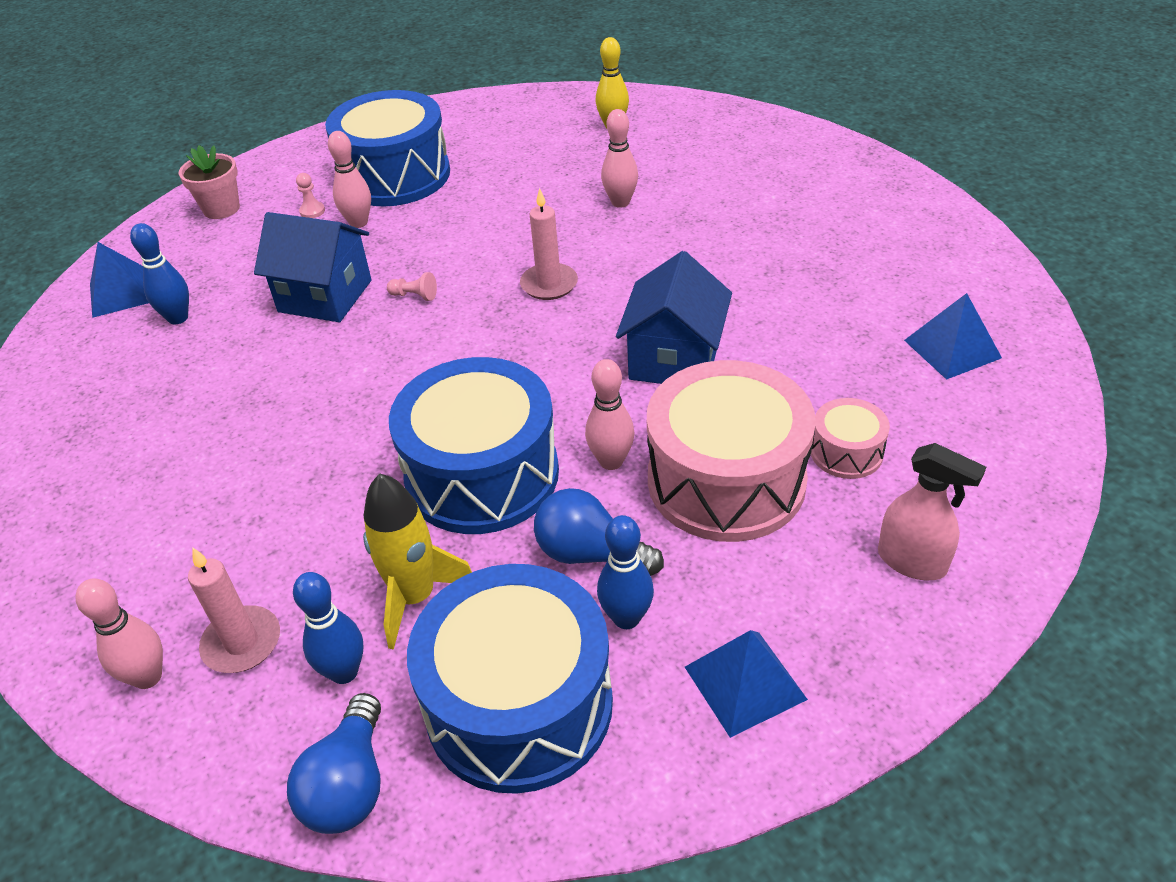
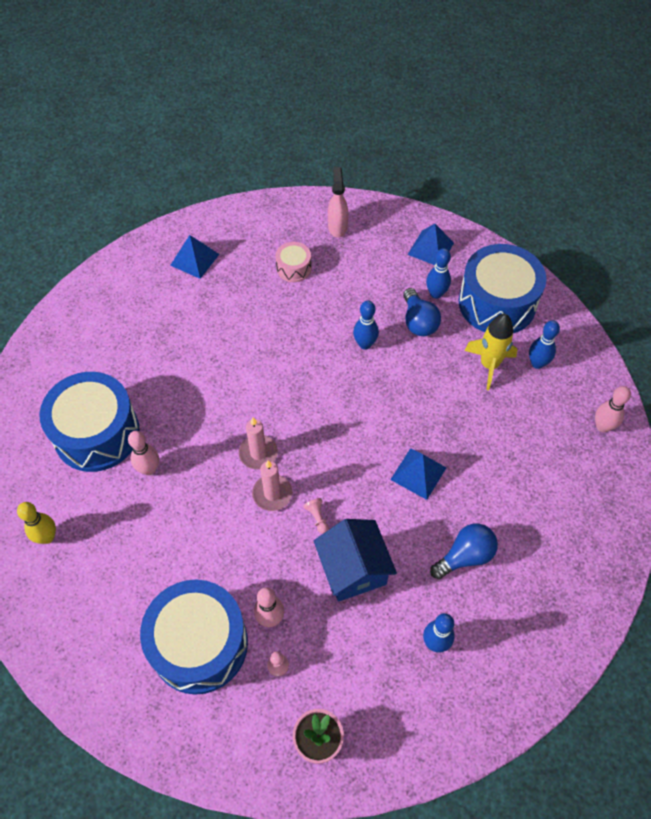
camera: 130 degrees left, 15 degrees up
(121, 293) = (445, 710): blue pyramid -> blue pyramid (418, 473)
(242, 643) = (561, 407): pink candle -> pink candle (272, 494)
(349, 785) = (567, 329): blue light bulb -> blue light bulb (465, 556)
(482, 474) = (412, 387): blue drum -> blue drum (97, 433)
(611, 461) = (365, 344): pink bowling pin -> blue bowling pin
(674, 359) = (279, 358): blue house -> none
(726, 480) = (342, 299): pink drum -> none

